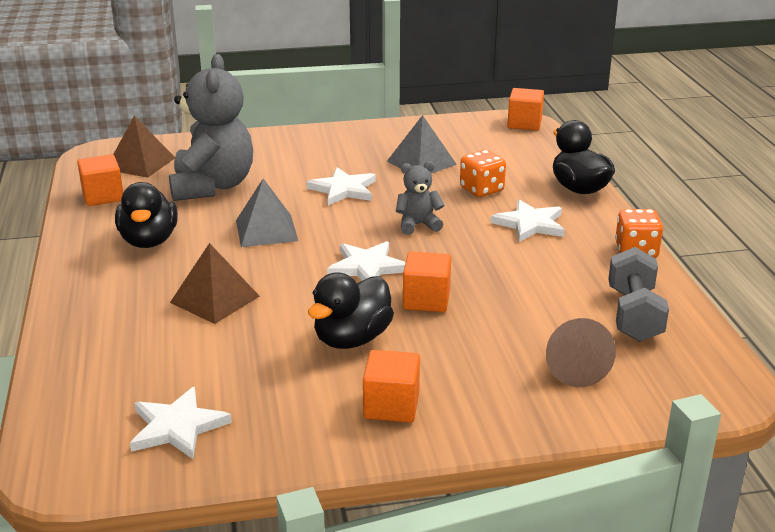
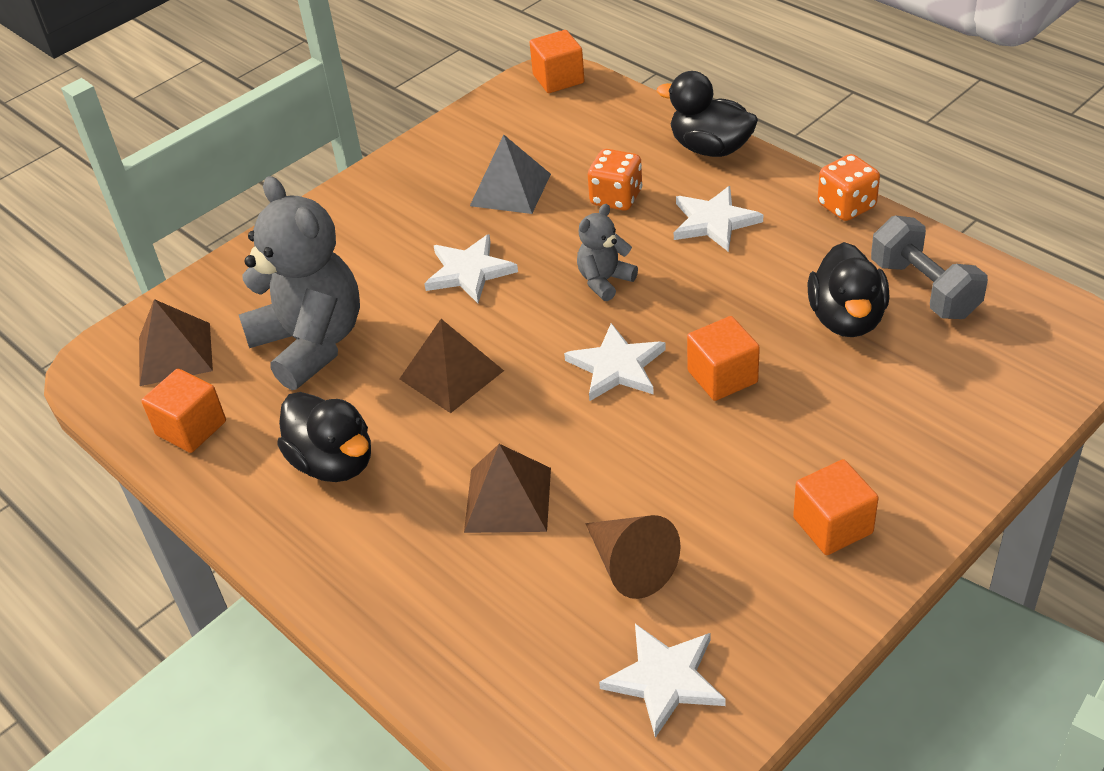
camera: 30 degrees left, 15 degrees up
(266, 230) = (451, 375): grey pyramid -> brown pyramid
(352, 339) = (707, 468): black duck -> black duck (846, 319)
(573, 367) = (937, 382): brown cone -> brown cone (630, 566)

